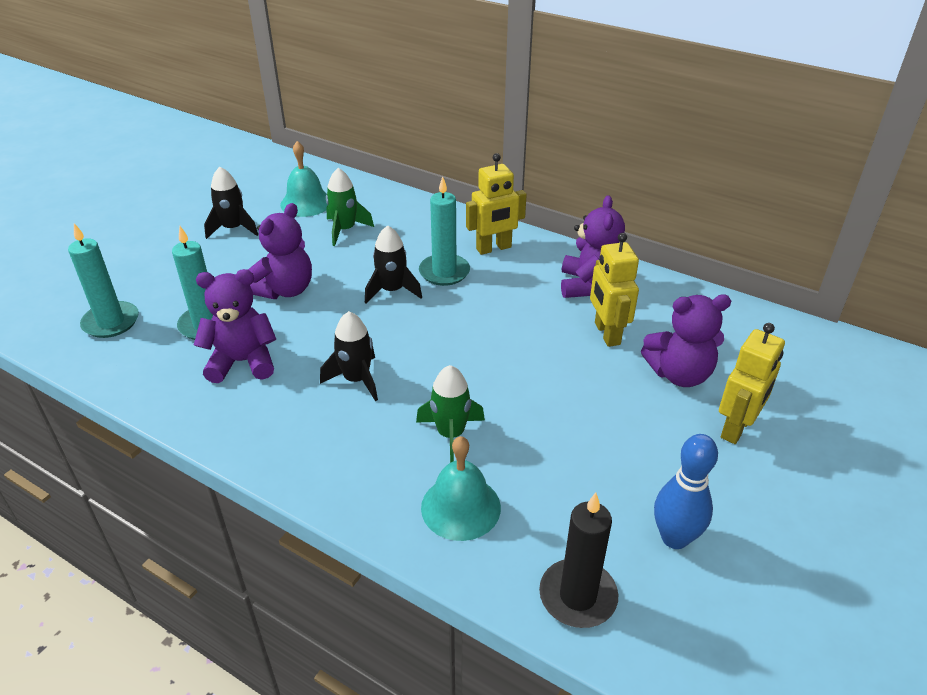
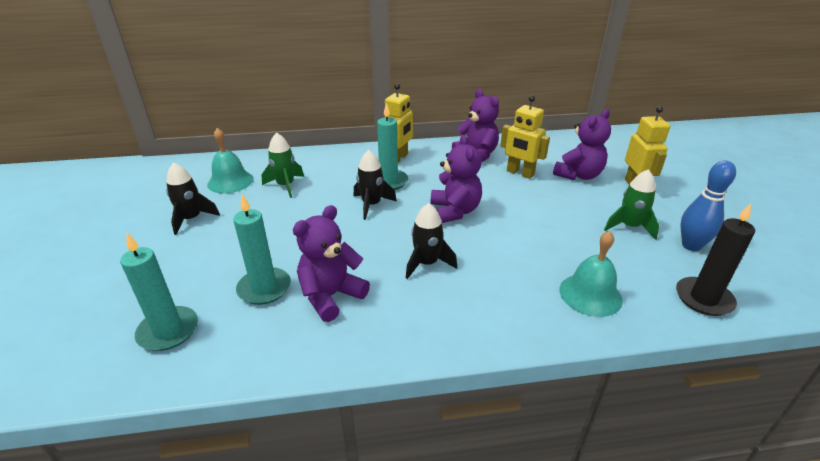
camera: 40 degrees left, 5 degrees down
(285, 290) = (295, 238): purple teddy bear -> purple teddy bear (454, 211)
(451, 434) = (526, 261): green rocket -> green rocket (629, 227)

